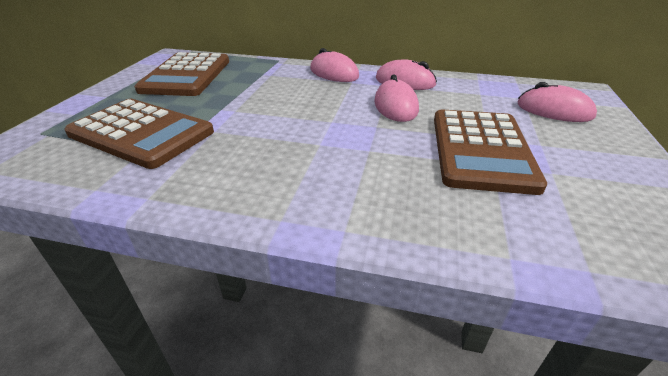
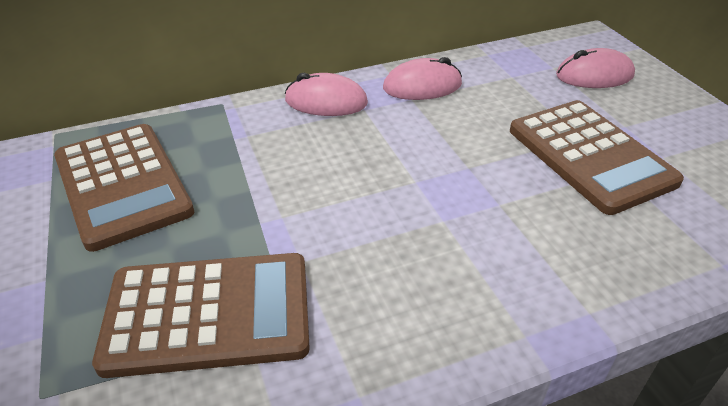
camera: 35 degrees left, 5 degrees up
(395, 106) = (455, 129): pink mouse -> none

